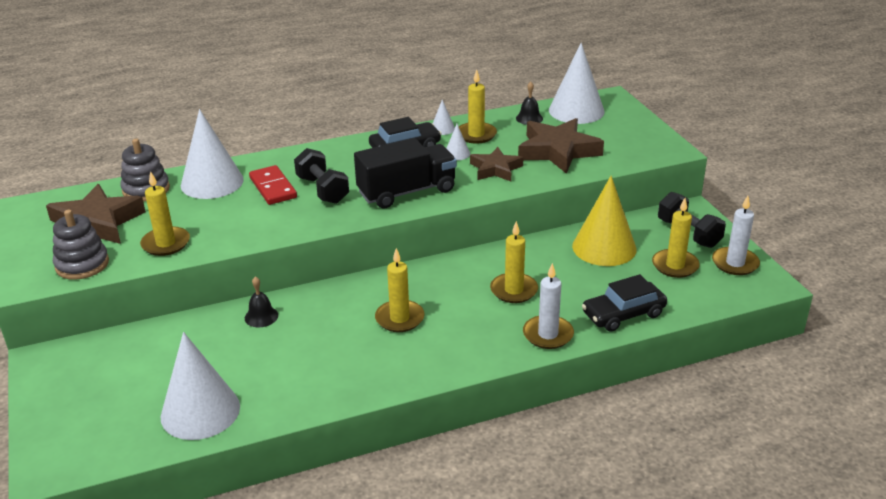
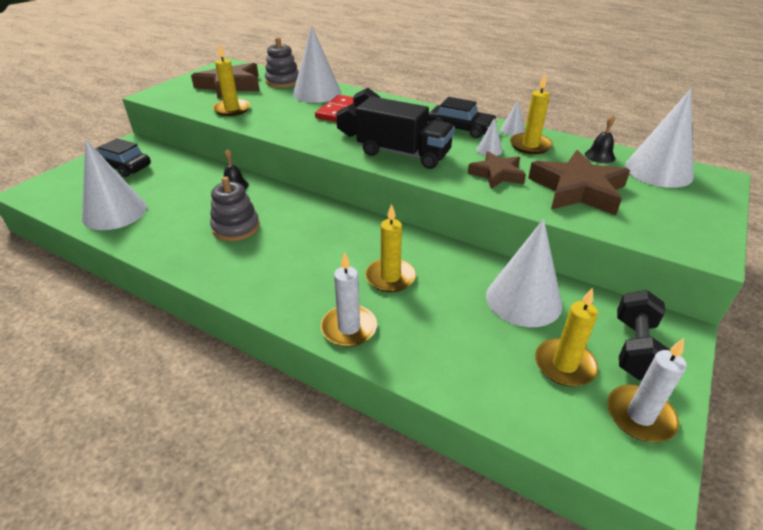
camera: 50 degrees right, 5 degrees up
(82, 264) = (184, 99): grey stacking toy -> grey stacking toy (236, 227)
(399, 318) = (289, 239): yellow candle -> none
(604, 247) = (523, 300): yellow cone -> white cone
(623, 314) = (435, 364): black car -> black car (122, 167)

